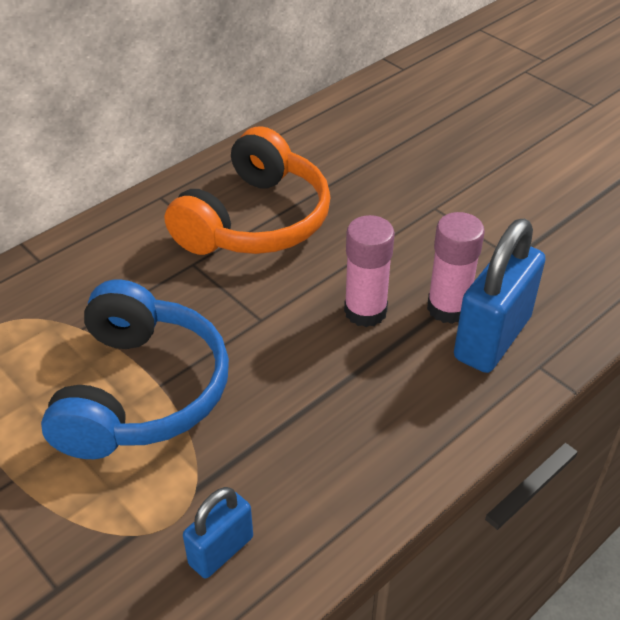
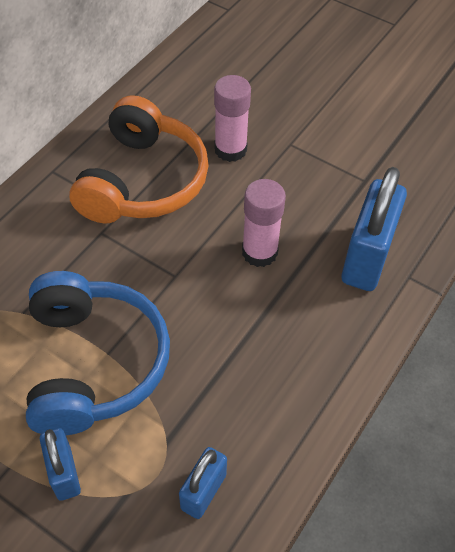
camera: 15 degrees left, 10 degrees up
(70, 498) = (64, 473): none -> blue padlock
(448, 308) = (325, 237): pink glue stick -> pink glue stick (230, 149)

